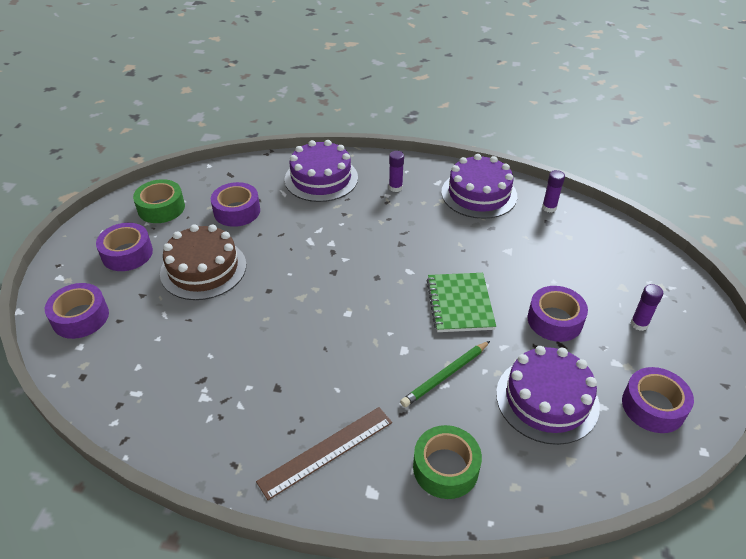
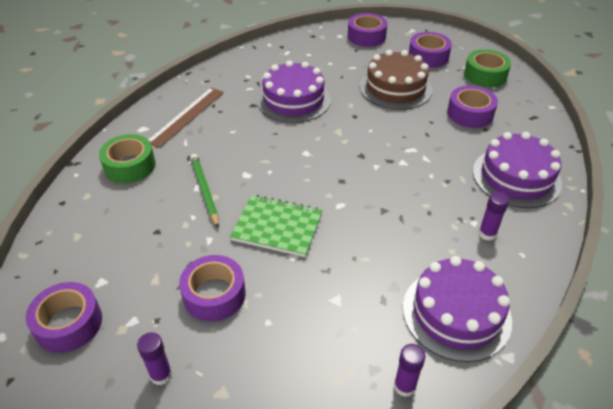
camera: 110 degrees right, 0 degrees up
(326, 451) = (186, 116): brown ruler -> brown ruler turned 45 degrees clockwise
(547, 399) = (136, 246): purple cake -> purple cake (293, 100)

